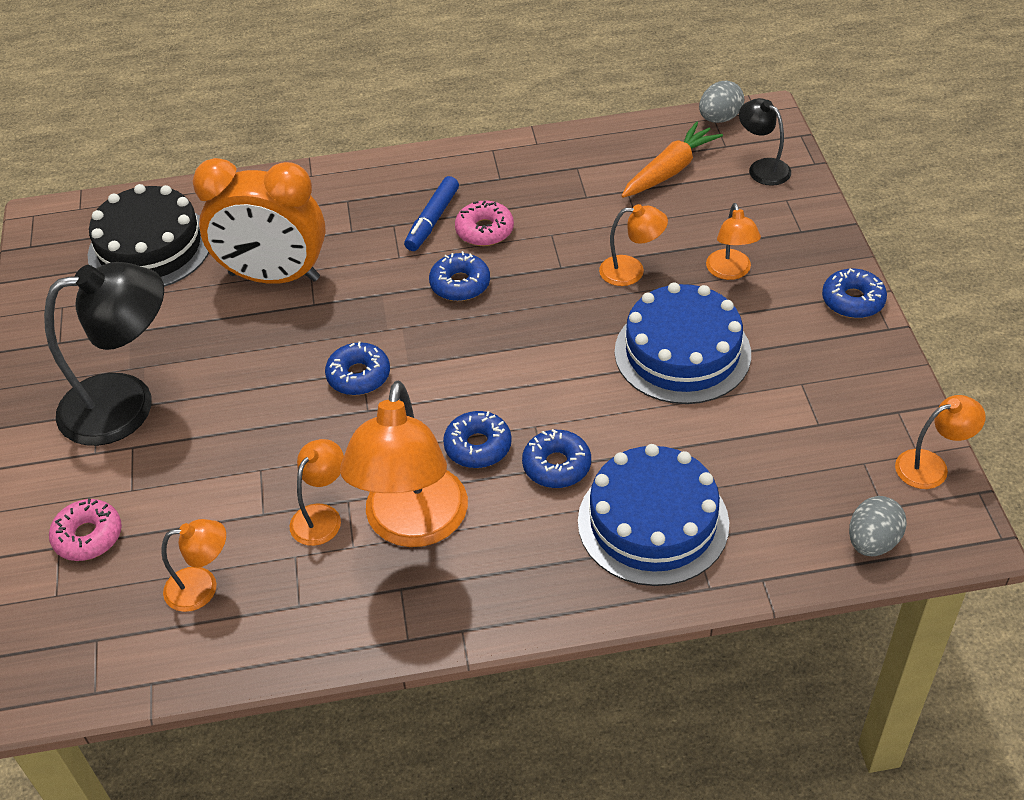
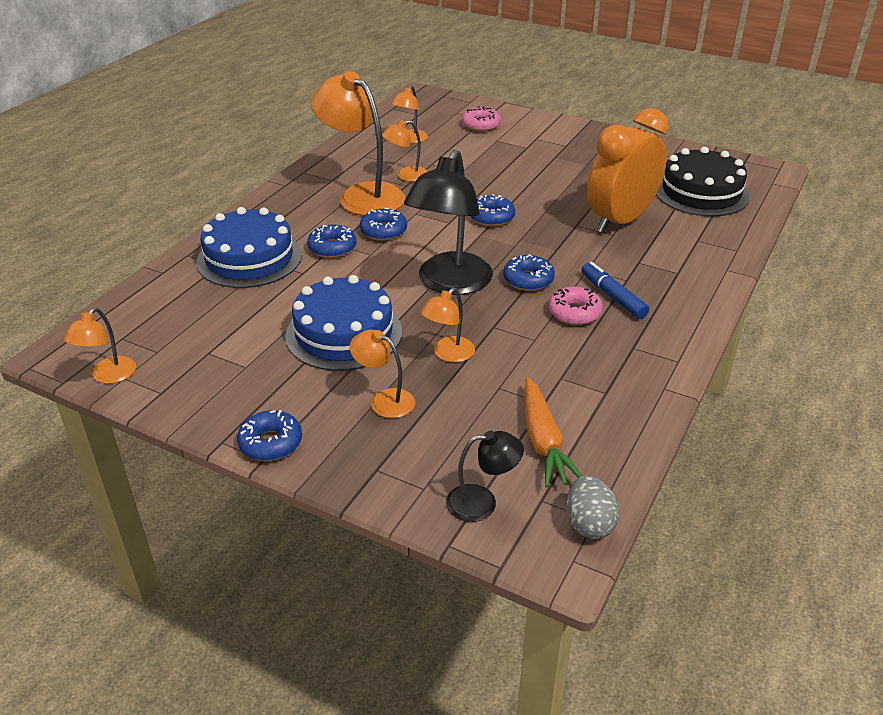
camera: 125 degrees right, 10 degrees down
(126, 404) = (561, 153): black lamp -> black lamp (449, 283)
(322, 516) = (406, 176): orange lamp -> orange lamp turned 90 degrees clockwise
(872, 542) = (114, 319): grey egg -> none

